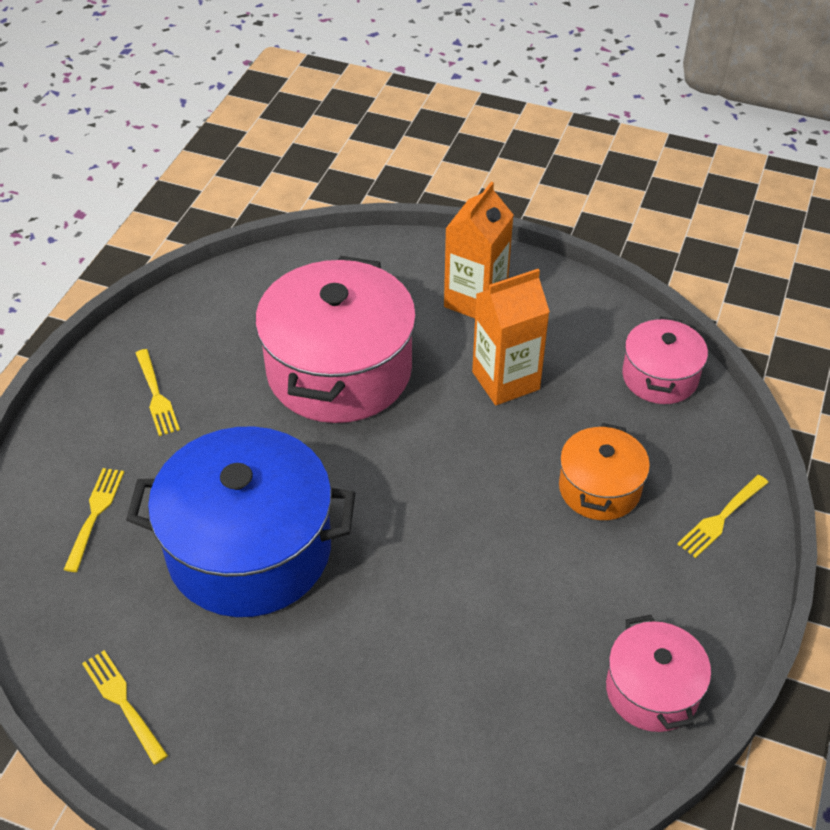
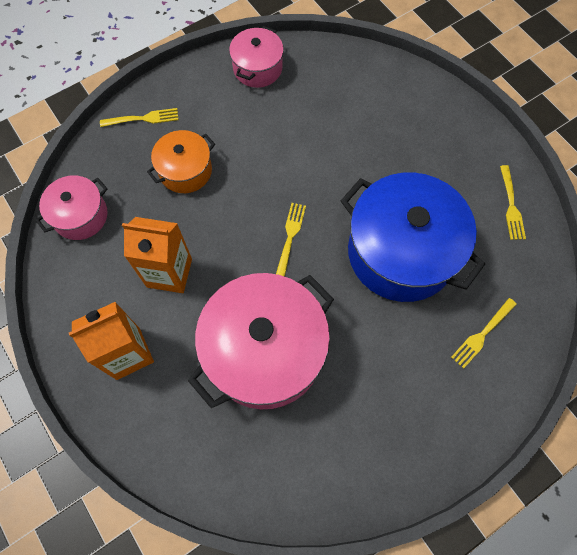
camera: 145 degrees left, 20 degrees up
(156, 395) = (400, 413): yellow fork -> yellow fork (290, 238)

